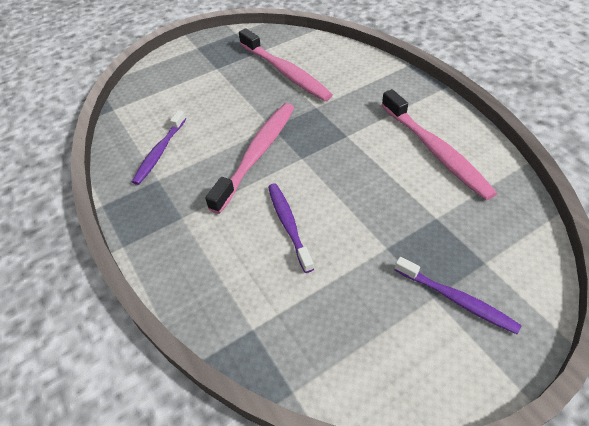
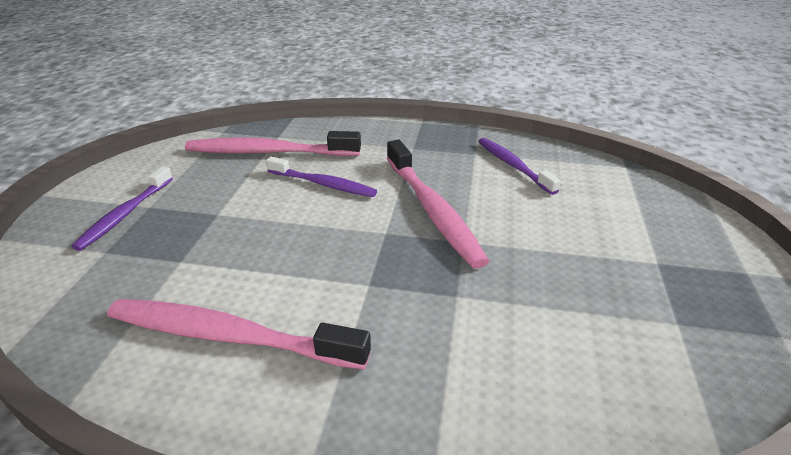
camera: 130 degrees right, 15 degrees down
(285, 72) = (579, 318): pink toothbrush -> pink toothbrush (269, 152)
(456, 299) = (125, 214): purple toothbrush -> purple toothbrush turned 60 degrees counterclockwise

